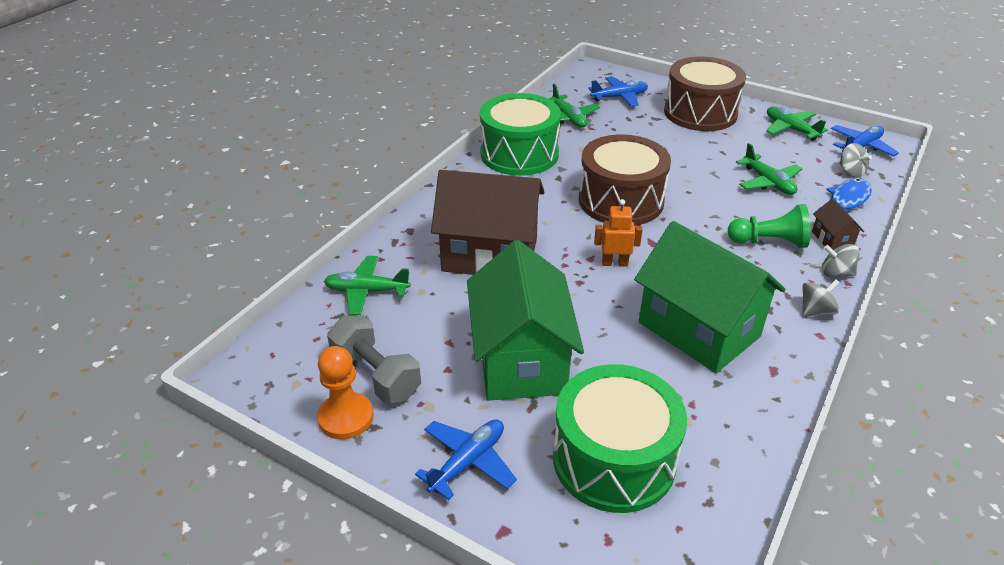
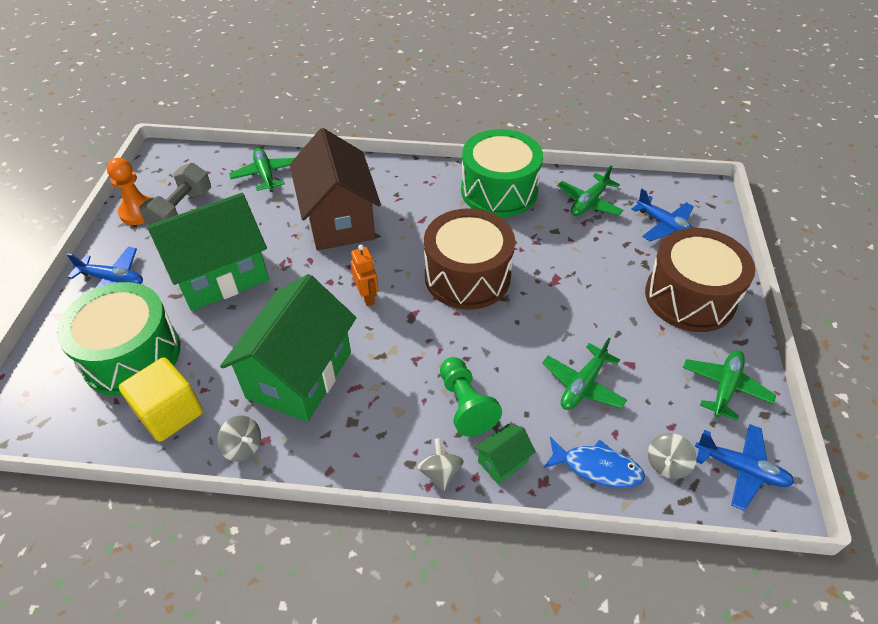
camera: 65 degrees right, 10 degrees up
(715, 437) = (170, 413): none -> yellow cube
(815, 311) = (366, 462): grey spinning top -> grey spinning top (243, 447)
(832, 239) = (503, 461): brown house -> green house

